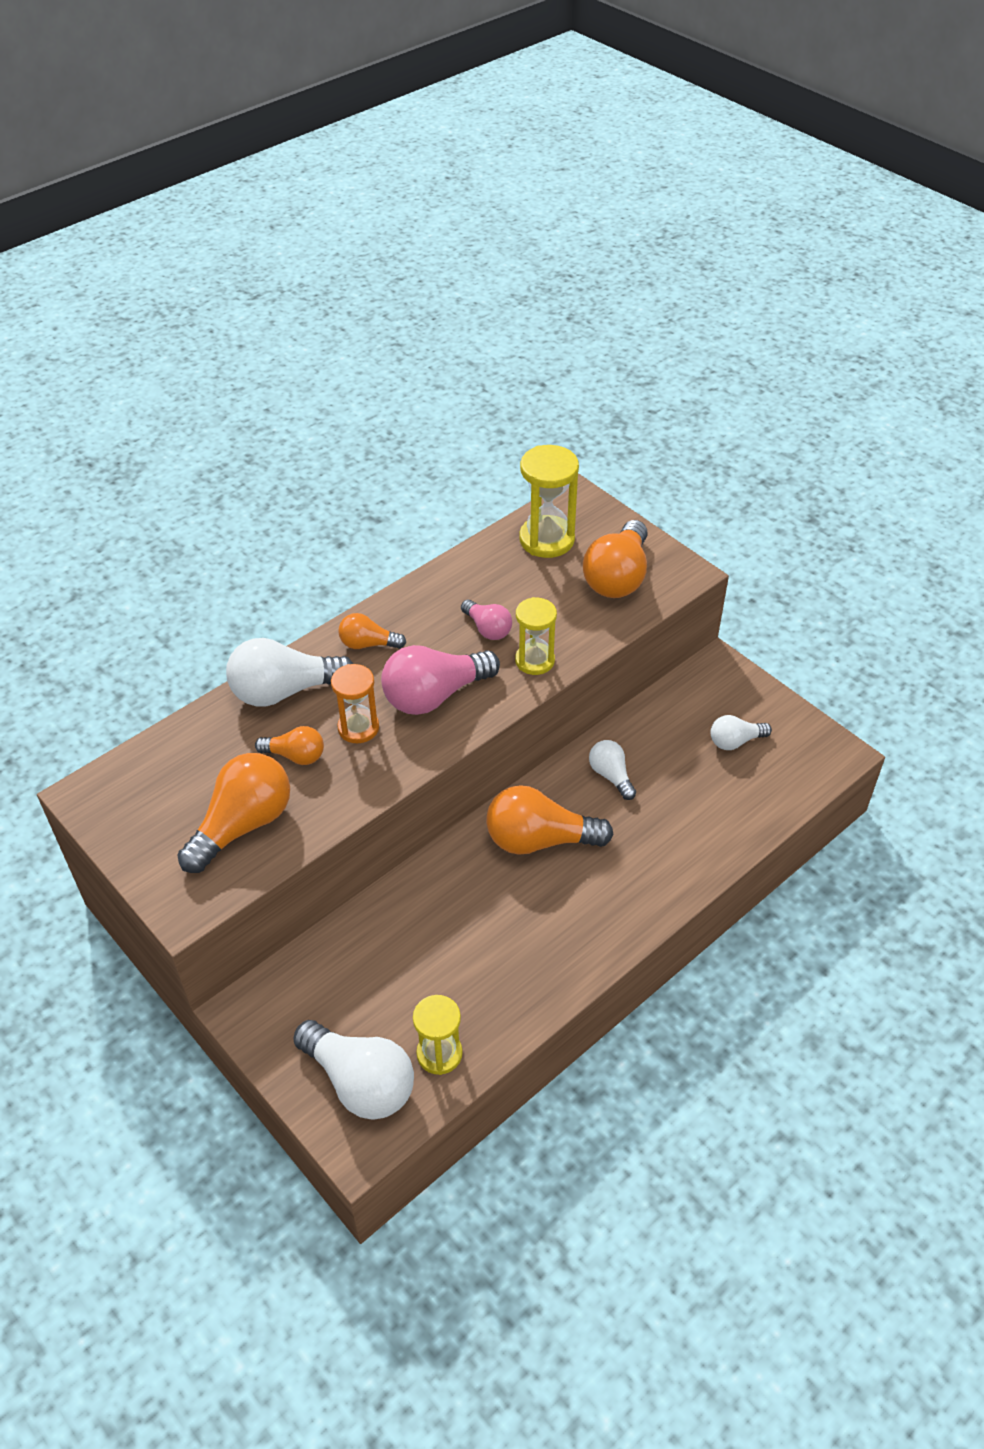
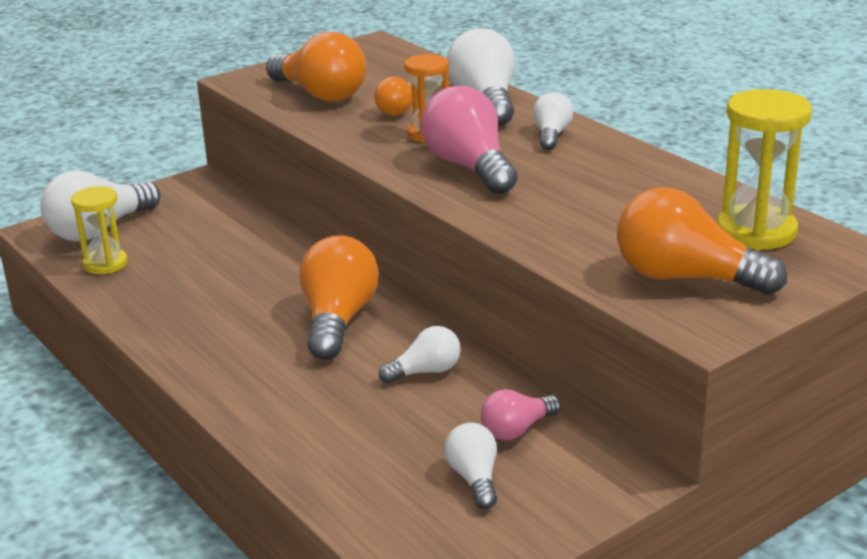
camera: 95 degrees right, 20 degrees down
(368, 644) = (551, 135): orange light bulb -> white light bulb
(488, 629) = (577, 194): pink light bulb -> pink light bulb (516, 430)
(534, 661) = (521, 220): yellow hourglass -> none

